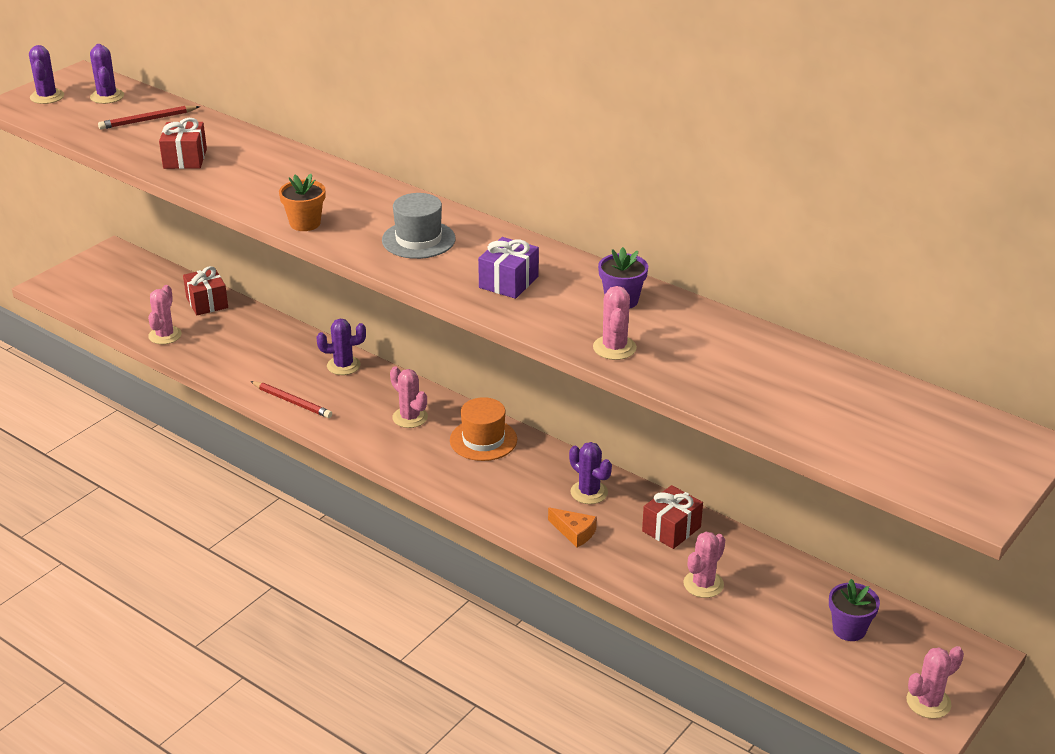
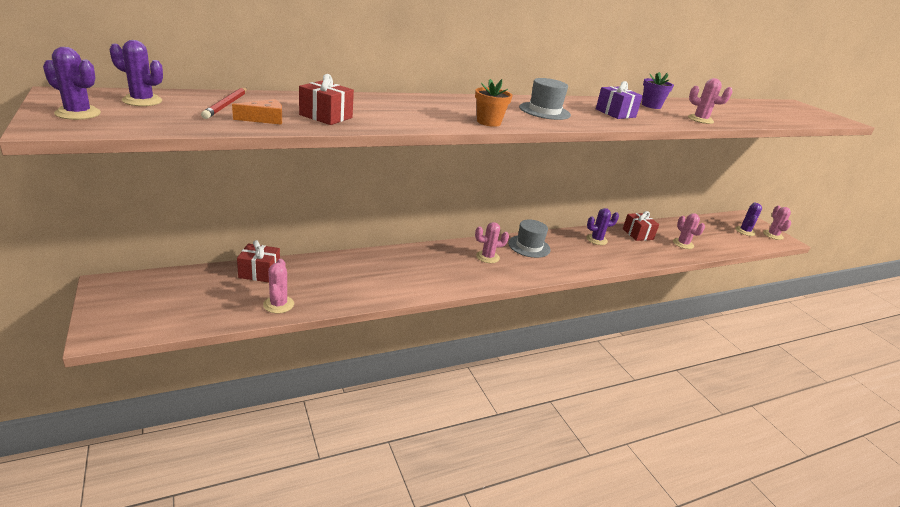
camera: 65 degrees left, 5 degrees down
(165, 335) = (278, 304): pink cactus -> pink cactus turned 45 degrees clockwise
(292, 402) = (430, 286): red pencil -> none
(343, 365) = (408, 255): purple cactus -> purple cactus (745, 231)
(483, 440) = (529, 246): orange hat -> grey hat
(574, 532) = (628, 255): orange cheese -> orange cheese (265, 119)
(849, 629) = (723, 230): purple flower pot -> none

